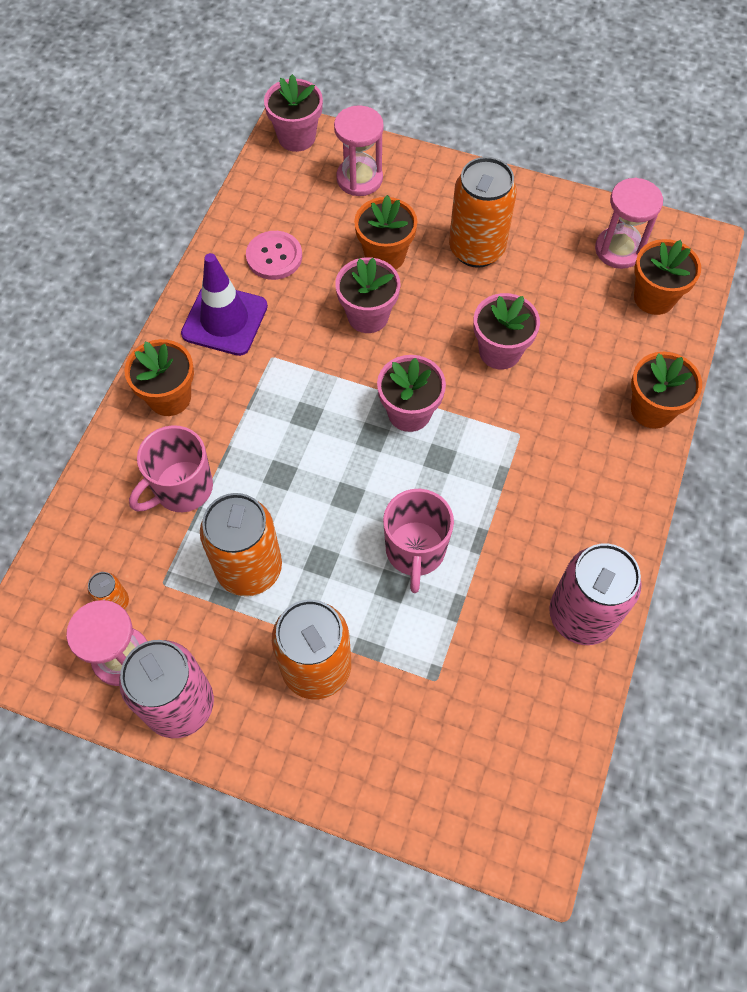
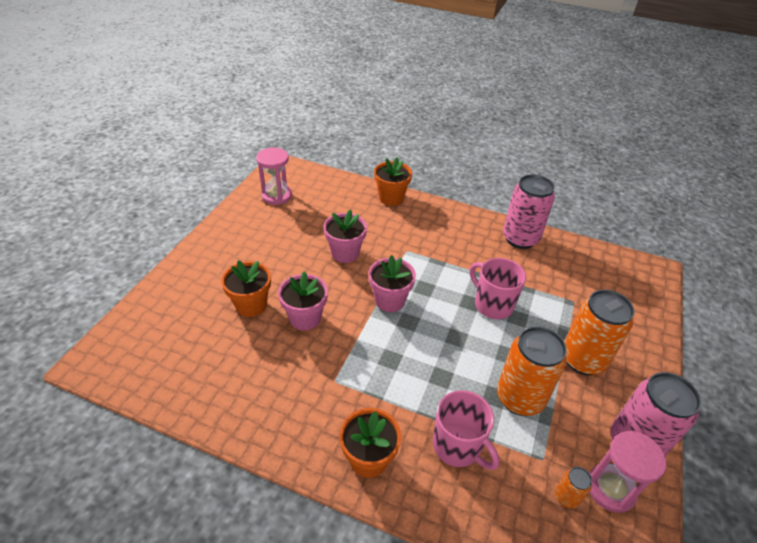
camera: 90 degrees left, 20 degrees down
(224, 320) = (292, 415): purple traffic cone -> none
(274, 257) = (232, 377): pink button -> none
(296, 137) = (101, 357): pink flower pot -> none
(359, 178) = (168, 316): pink hourglass -> none
(415, 551) = (492, 304): pink mug -> pink mug turned 135 degrees counterclockwise
(476, 249) = (259, 256): orange can -> none
(654, 298) = (315, 187): orange flower pot -> none

